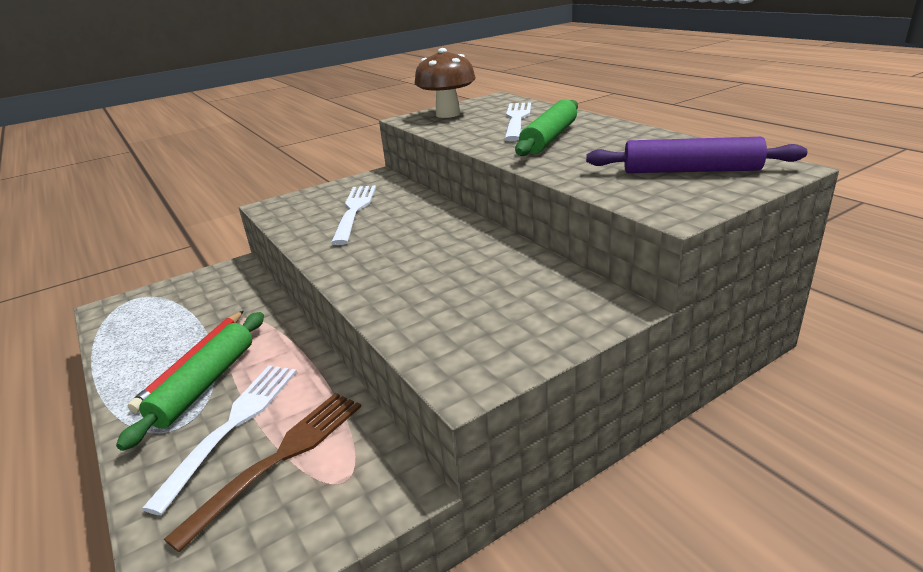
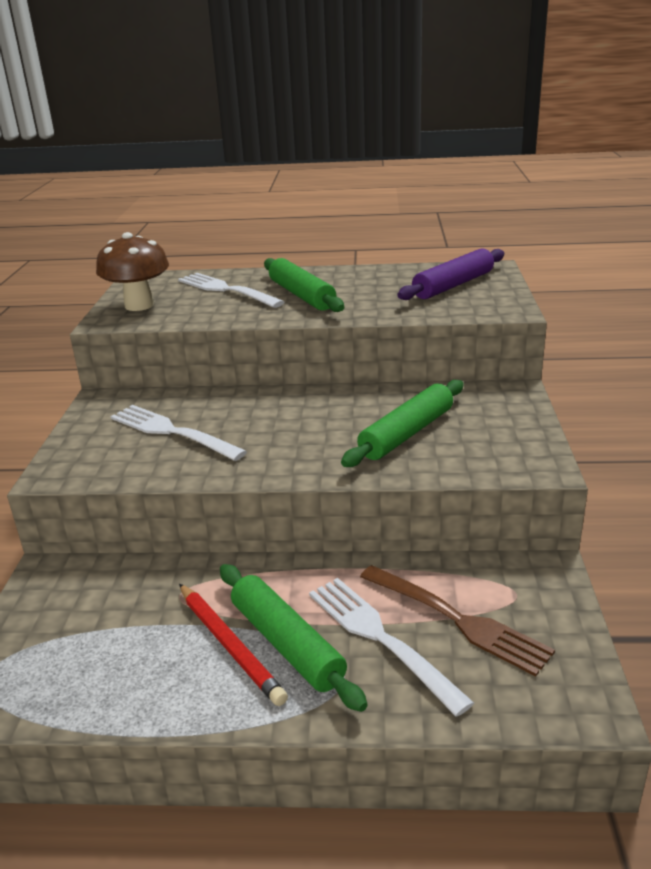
camera: 55 degrees left, 0 degrees up
(280, 458) = (457, 620): brown fork -> brown fork turned 150 degrees clockwise
(451, 288) = (407, 433): none -> green rolling pin

